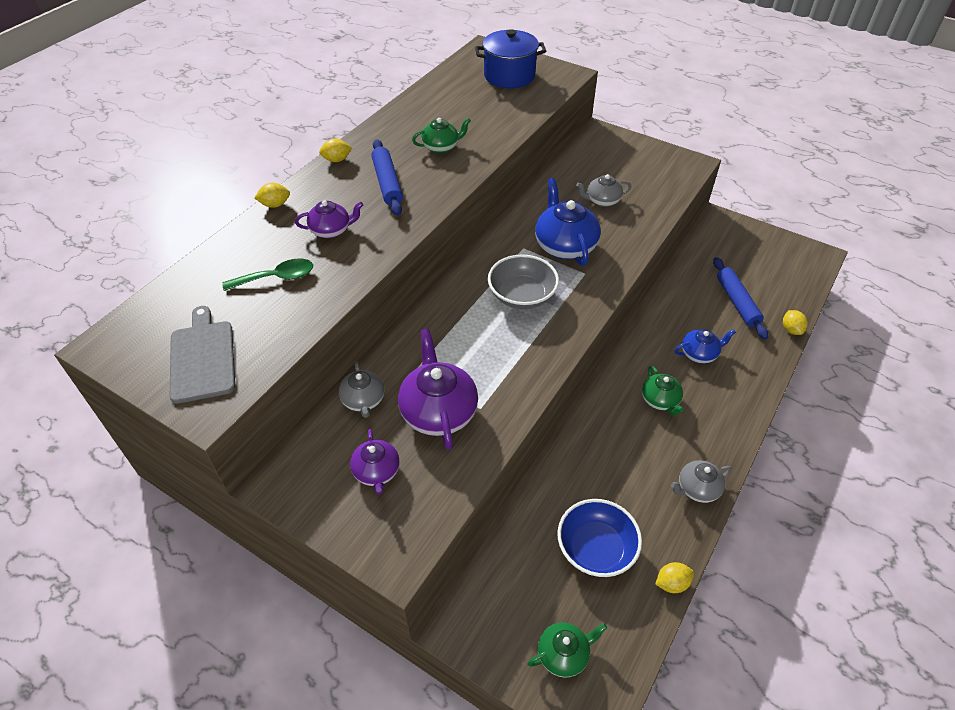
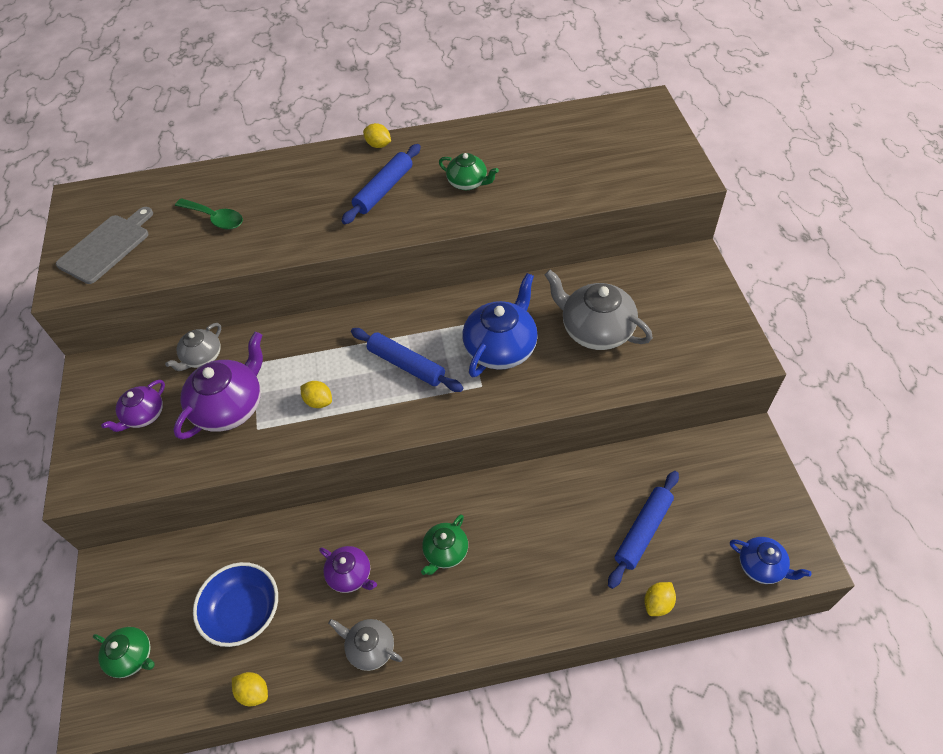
camera: 50 degrees right, 5 degrees up
(275, 205) = (290, 157): yellow lemon -> yellow lemon (319, 401)
(331, 230) = (294, 205): purple teapot -> purple teapot (350, 575)
(509, 76) = (628, 146): blue pot -> none
(522, 296) = (406, 365): grey bowl -> blue rolling pin
(602, 201) = (595, 330): grey teapot -> grey teapot, size x1.72
(699, 354) = (536, 545): blue teapot -> blue teapot (761, 566)

